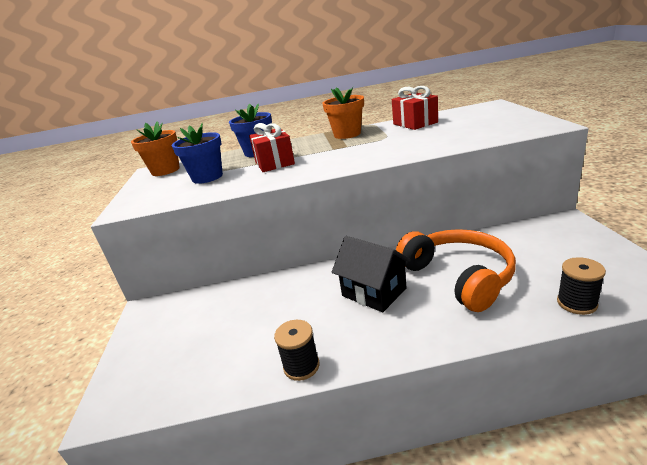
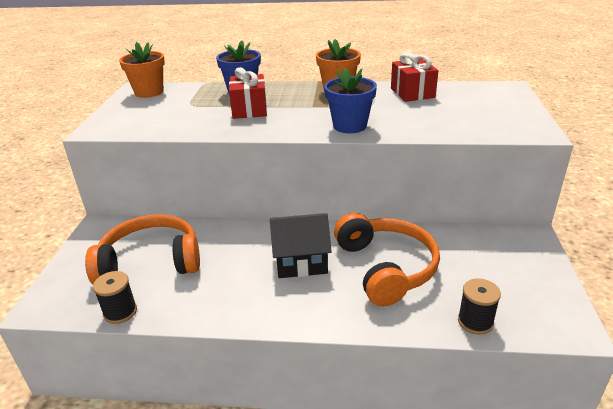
camera: 10 degrees right, 5 degrees up
(207, 177) = (181, 111): blue flower pot -> blue flower pot (350, 126)
(216, 329) = (150, 261): none -> orange headphones
(301, 366) = (205, 313): black spool -> black spool (120, 312)
(374, 292) = (301, 262): black house -> black house turned 60 degrees counterclockwise

